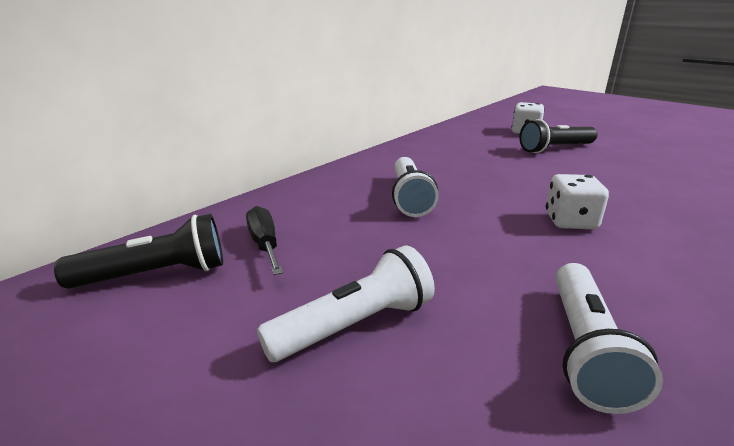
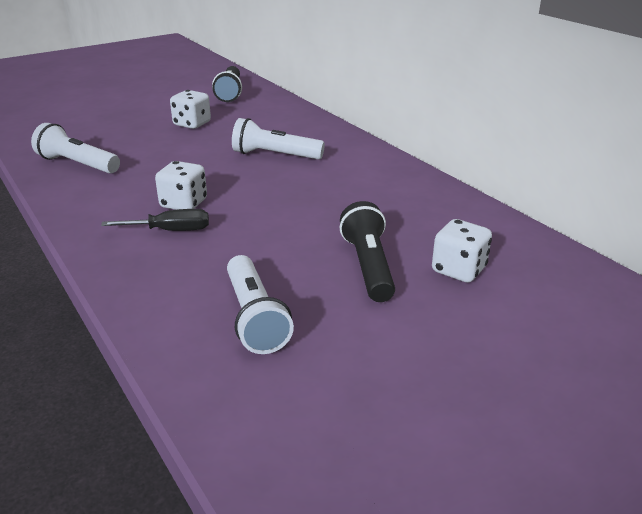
camera: 105 degrees right, 5 degrees up
(265, 244) = (240, 112): black screwdriver -> black screwdriver (171, 230)
(333, 276) = (192, 124): none -> white dice
(354, 325) = (149, 124): white flashlight -> white flashlight (254, 317)

